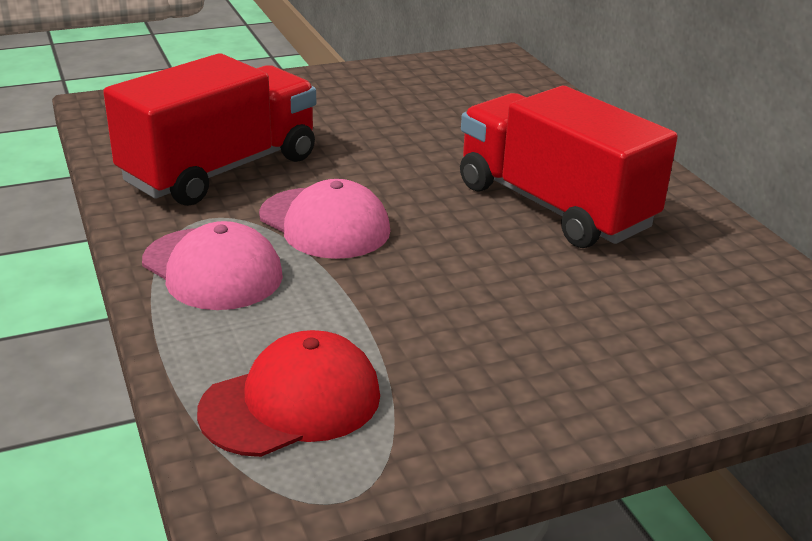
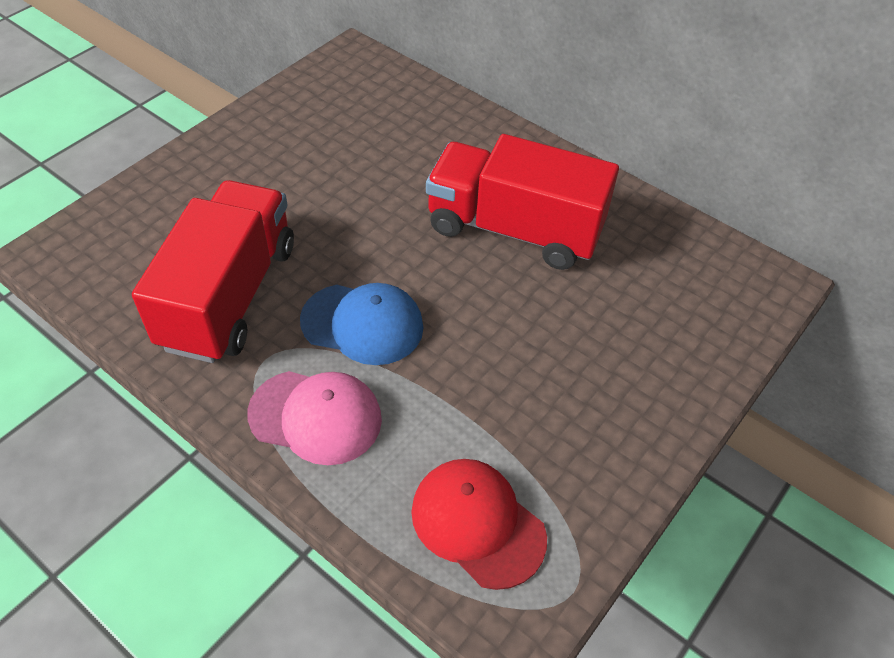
camera: 30 degrees left, 20 degrees up
(291, 402) = (477, 523): red cap -> red cap turned 75 degrees counterclockwise
(324, 223) = (363, 324): pink cap -> blue cap

